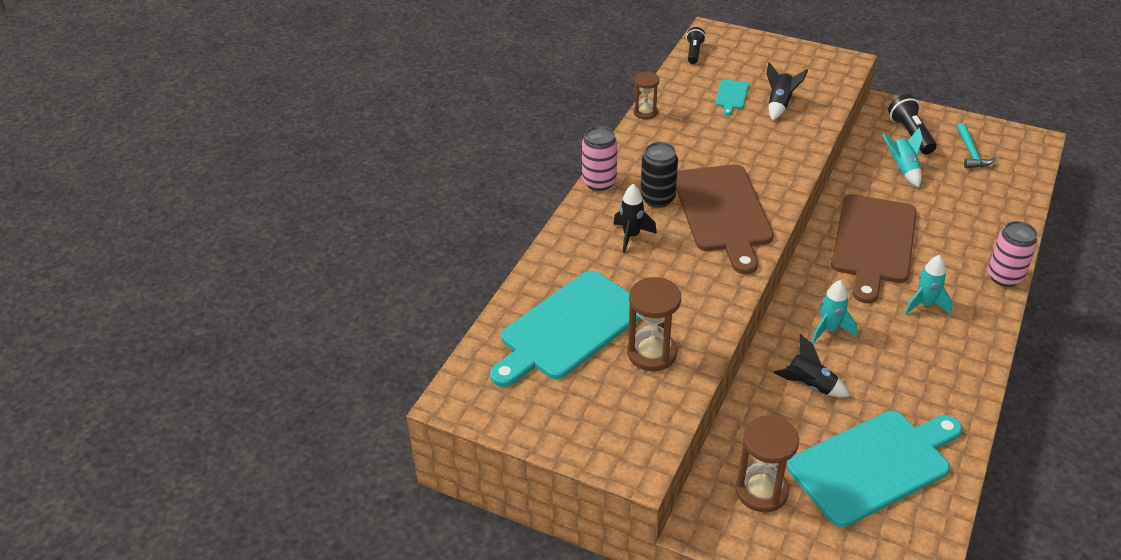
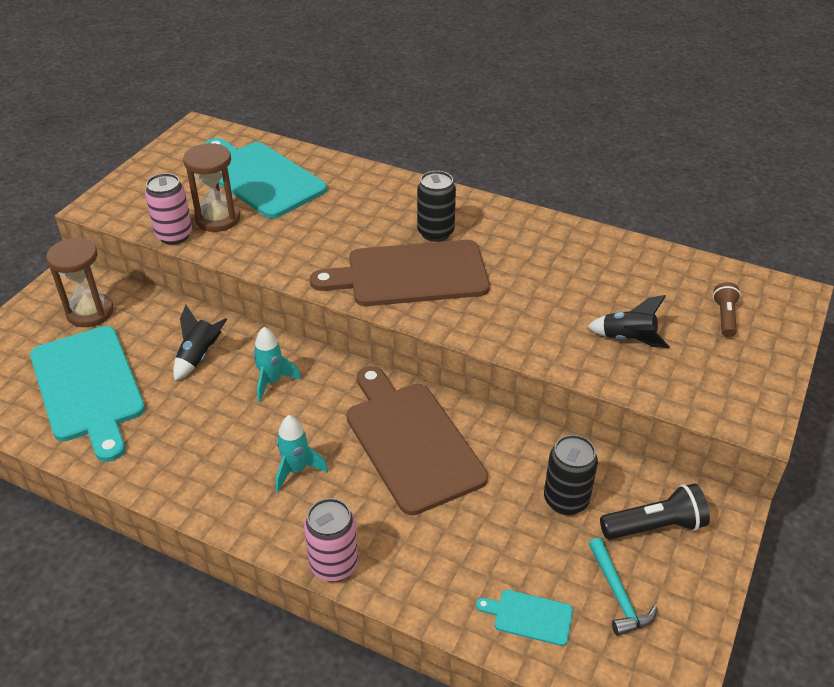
camera: 90 degrees right, 0 degrees up
(599, 182) = (464, 198): pink can -> pink can (174, 235)
(631, 236) = (378, 214): black rocket -> none
(645, 112) = (593, 232): brown hourglass -> none
(694, 52) = (736, 276): black flashlight -> none
(731, 96) = (640, 299): turquoise cutting board -> turquoise cutting board (529, 616)
(743, 62) = (724, 317): none -> brown flashlight
(873, 242) = (411, 441): brown cutting board -> brown cutting board turned 45 degrees clockwise
(903, 169) = (566, 500): turquoise rocket -> black can
(971, 152) = (618, 595): turquoise hammer -> turquoise hammer turned 105 degrees counterclockwise

